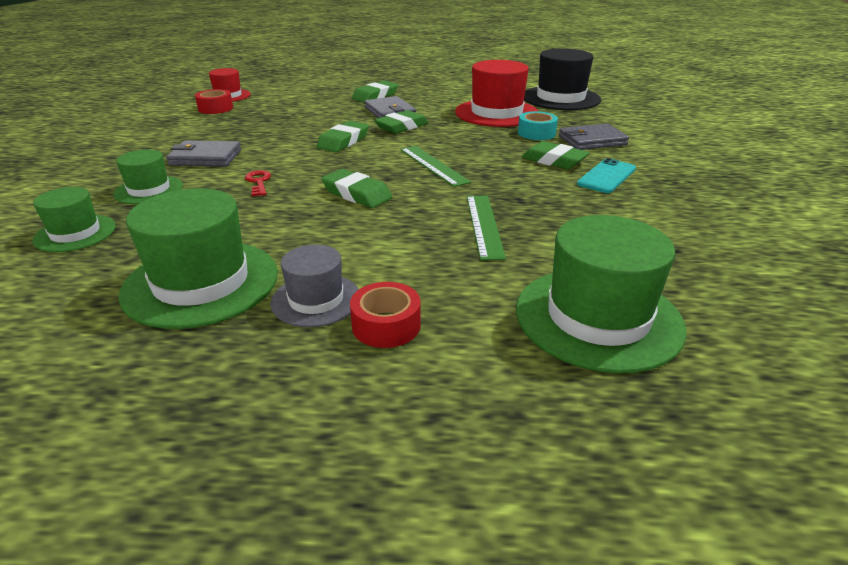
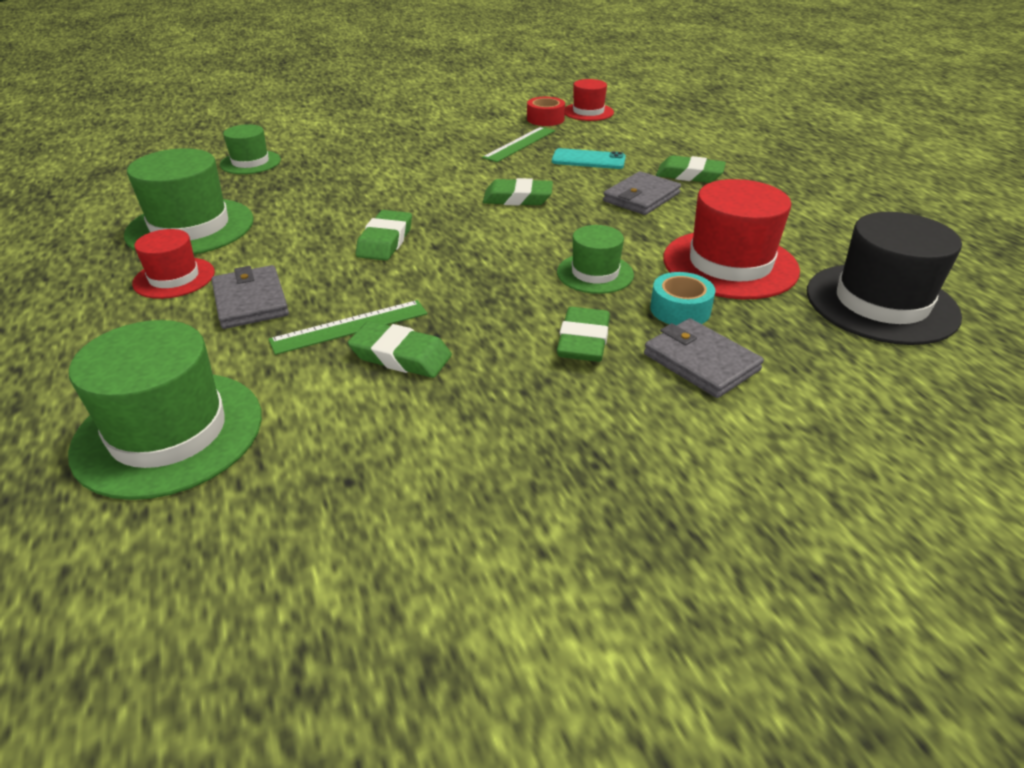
camera: 65 degrees right, 5 degrees up
(149, 190) = (337, 158): green hat -> green hat (595, 273)
(205, 157) = (419, 155): grey wallet -> grey wallet (251, 301)
(258, 182) = (381, 191): red key -> none
(316, 300) = (174, 278): grey hat -> red hat
(386, 325) = (140, 318): red tape -> none
(401, 127) = (598, 216): green eraser -> green eraser (401, 356)
(433, 165) = (493, 262): green ruler -> green ruler (519, 144)
(606, 176) = (561, 394): turquoise phone -> turquoise phone (588, 160)

